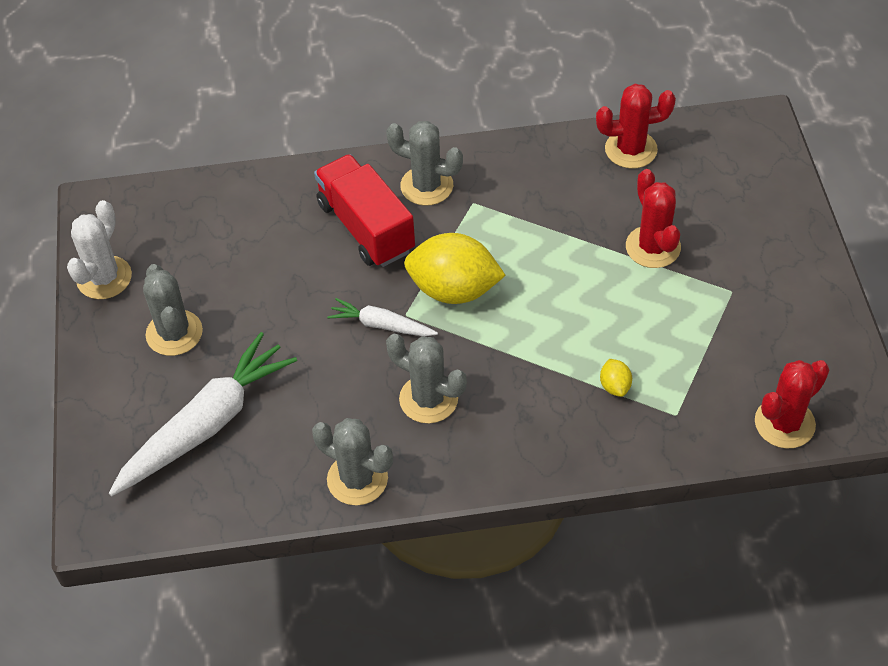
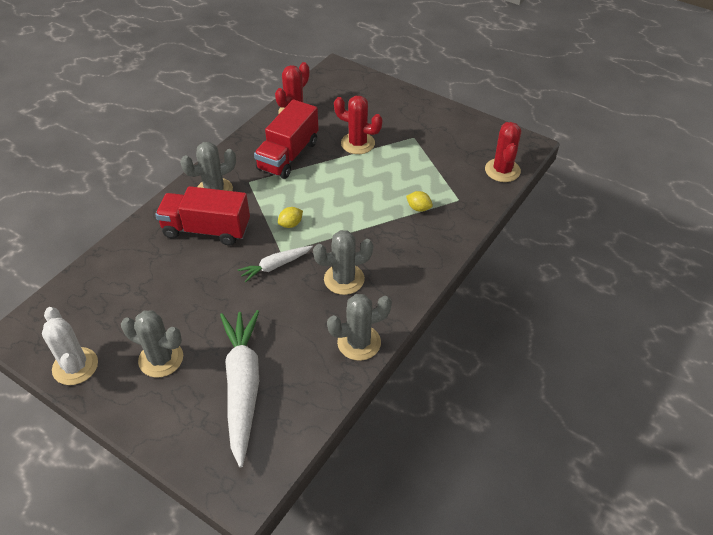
camera: 50 degrees left, 5 degrees down
(454, 290) = (291, 224): yellow lemon -> yellow lemon, size x0.43
(554, 202) = (288, 155): none -> red truck

